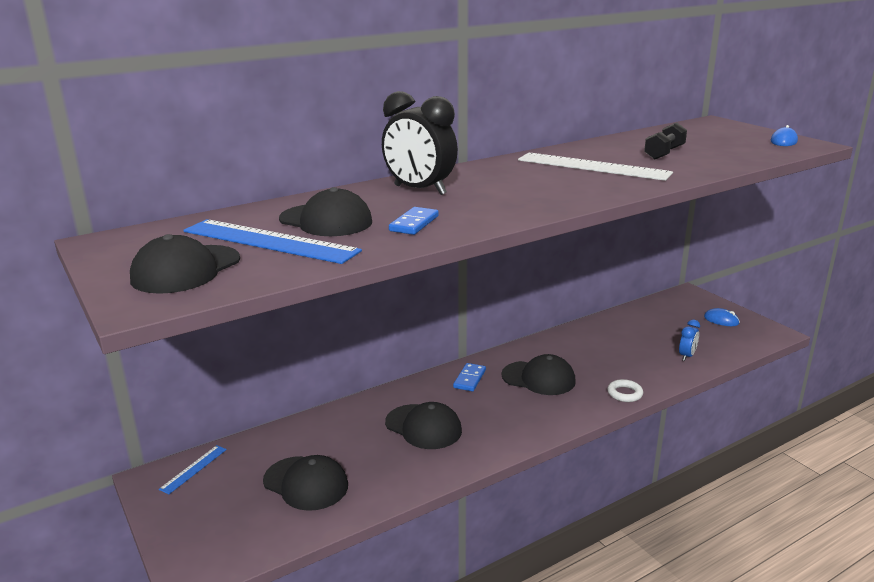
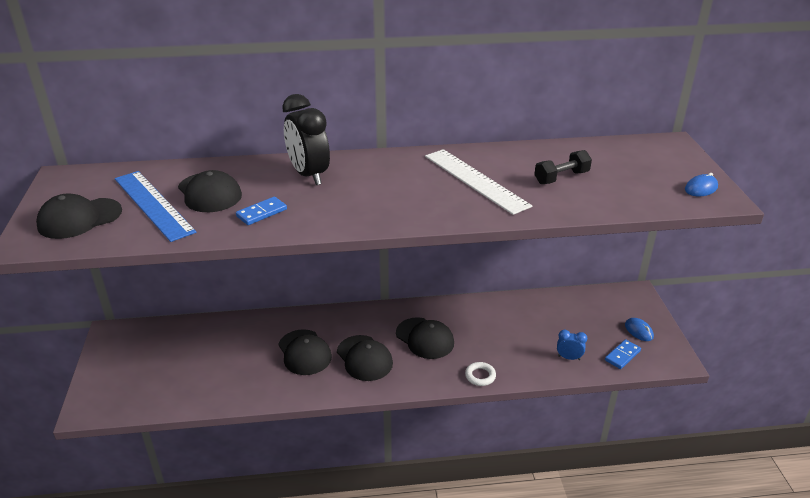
camera: 25 degrees right, 10 degrees up
(193, 469) = (138, 334): blue ruler -> none
(306, 483) = (194, 370): black cap -> black cap (364, 358)
(469, 379) = (372, 321): blue domino -> blue domino (622, 355)
(687, 356) = (569, 358): blue clock -> blue clock turned 135 degrees counterclockwise

